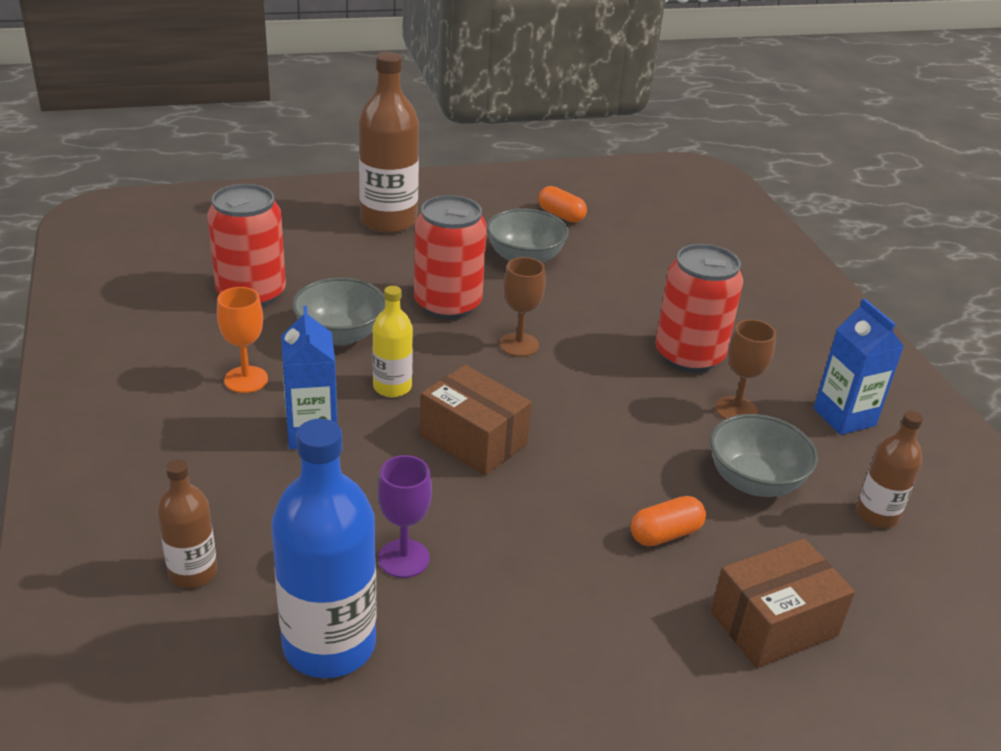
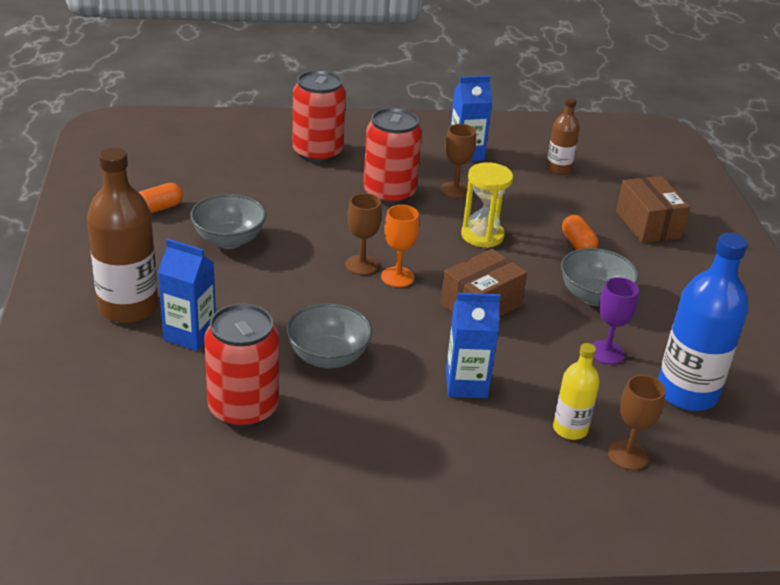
camera: 80 degrees left, 0 degrees up
(193, 572) = (627, 455): brown bottle -> brown goblet
(246, 379) = (388, 418): orange goblet -> orange goblet (397, 277)
(356, 255) = (190, 335): none -> blue carton
(392, 387) = (410, 336): yellow bottle -> yellow bottle (570, 429)
(447, 304) = (293, 292): red can -> red can (317, 153)
(634, 438) = (482, 235): none -> yellow hourglass
(754, 481) = (528, 201): grey bowl -> grey bowl (594, 296)

